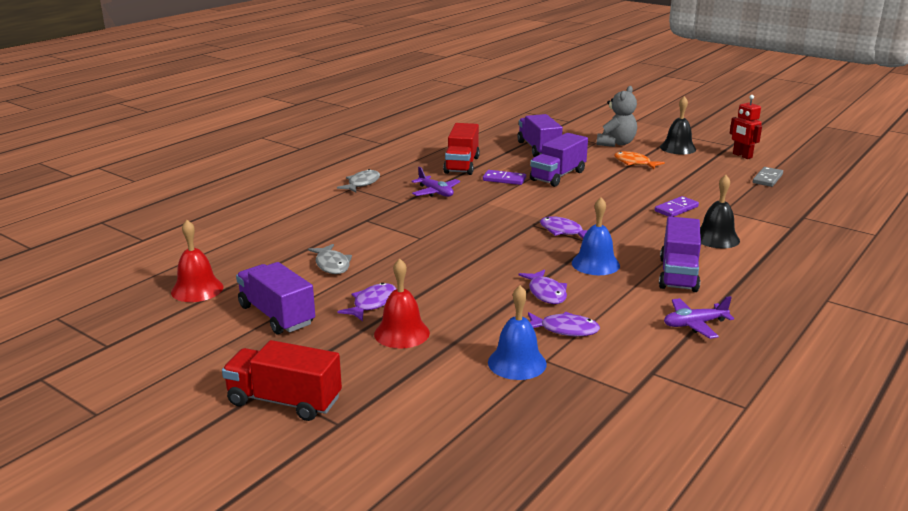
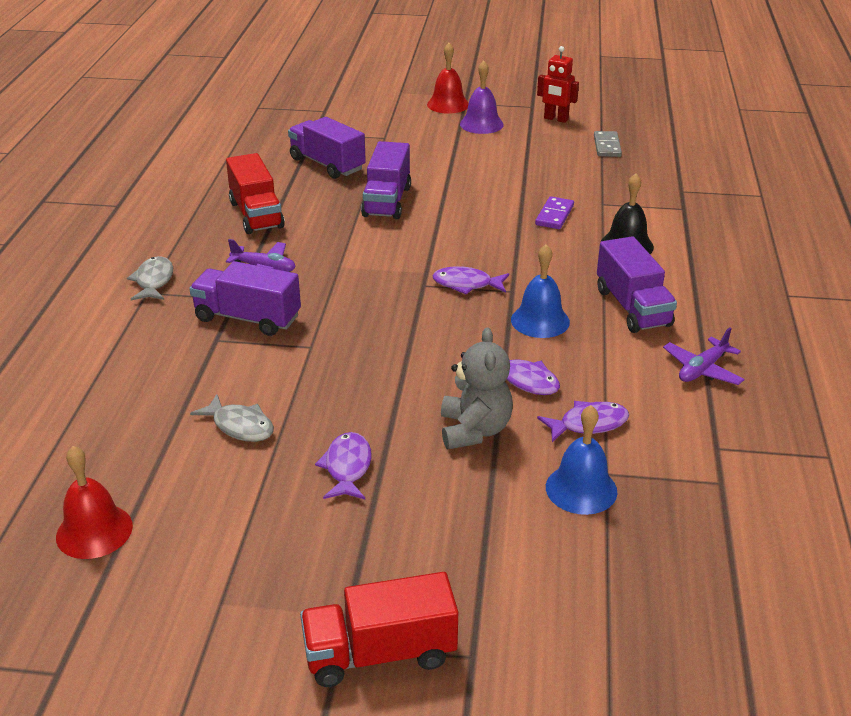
camera: 30 degrees left, 10 degrees up
(276, 315) = (245, 531): purple truck -> purple truck (247, 318)
(402, 333) = (422, 497): red bell -> red bell (448, 104)
(504, 179) = (329, 224): purple domino -> none
(616, 143) = (409, 133): grey teddy bear -> grey teddy bear (474, 430)
(634, 163) = (454, 159): orange fish -> none
(678, 148) = (481, 124): black bell -> purple bell

